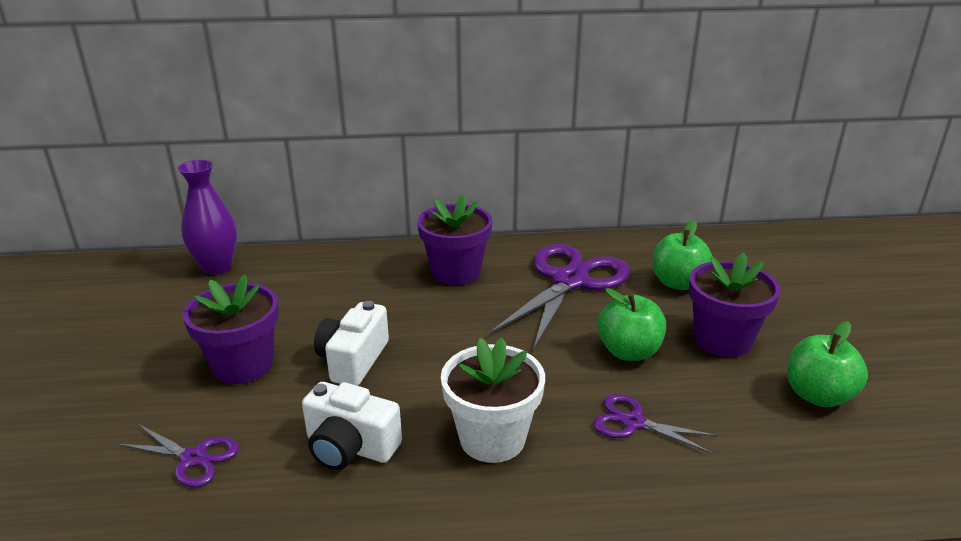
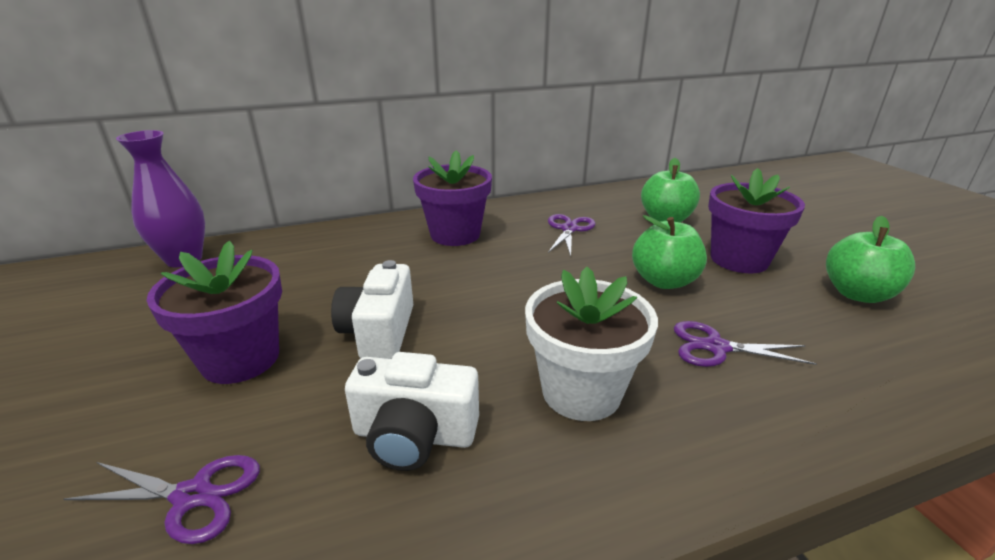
camera: 15 degrees left, 0 degrees up
(570, 281) = (569, 229): purple scissors -> purple scissors, size x0.49

